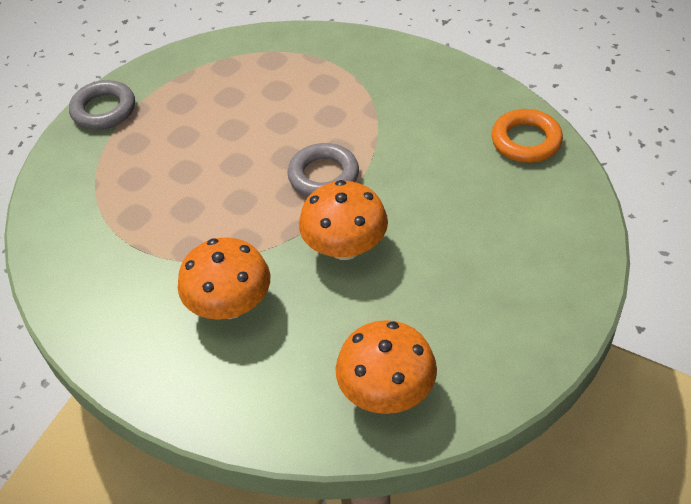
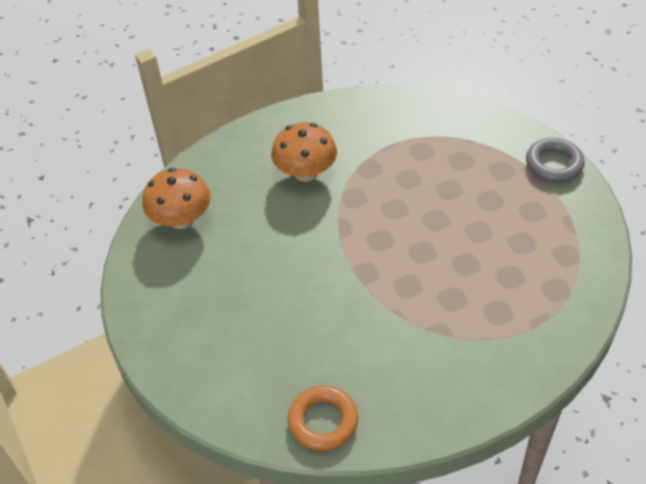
camera: 120 degrees right, 0 degrees up
(323, 176) = (384, 265): grey ring -> none
(345, 247) = (306, 248): orange mushroom -> none

